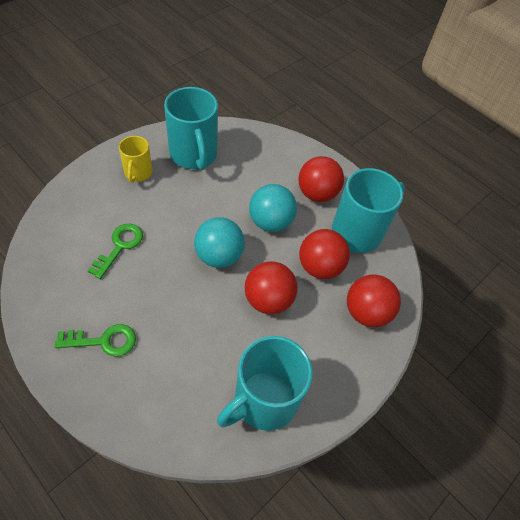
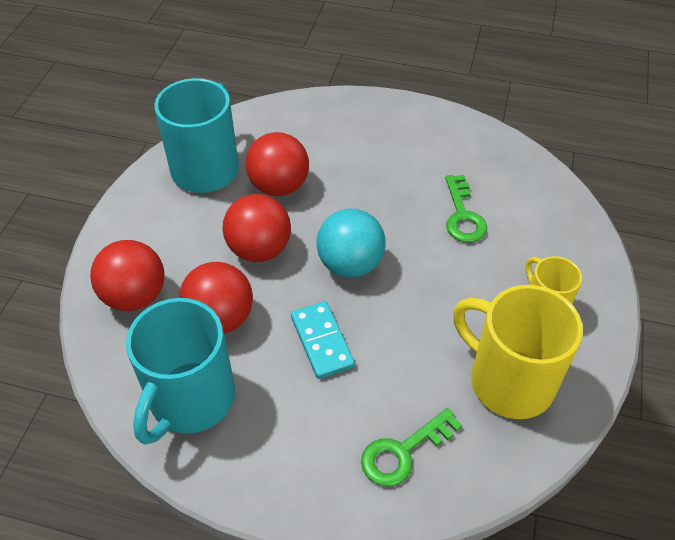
camera: 155 degrees right, 5 degrees down
(103, 341) = (387, 139): green key -> green key (403, 452)
(194, 155) = (508, 381): turquoise mug -> yellow mug
(270, 222) = (321, 341): turquoise ball -> turquoise domino
(317, 194) = (285, 428): red ball -> red ball (279, 186)

